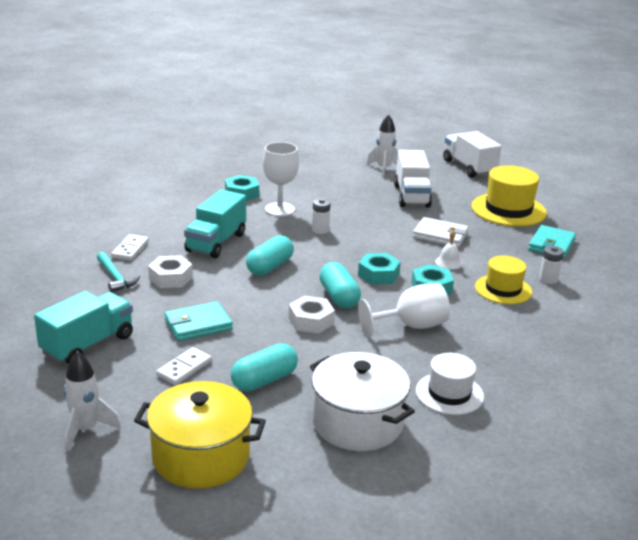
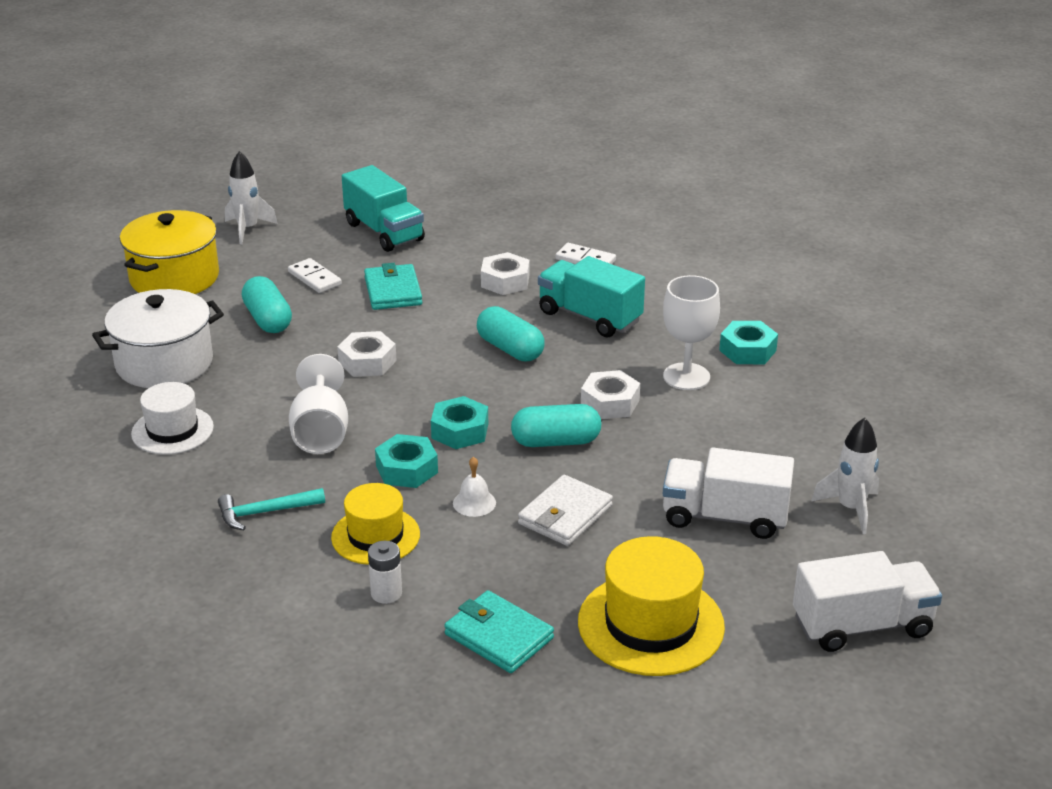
camera: 105 degrees right, 5 degrees up
(115, 277) = (518, 249): turquoise hammer -> turquoise hammer (265, 512)
(320, 230) = (610, 403): white battery -> white nut
(339, 297) = (414, 390): turquoise capsule -> turquoise capsule (556, 442)

